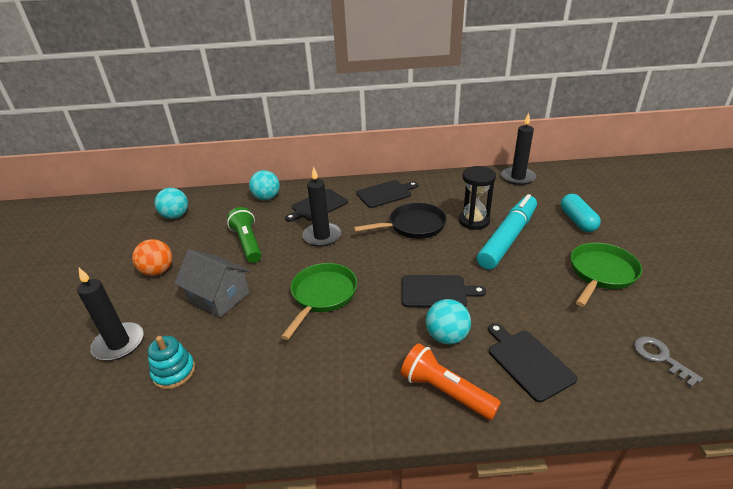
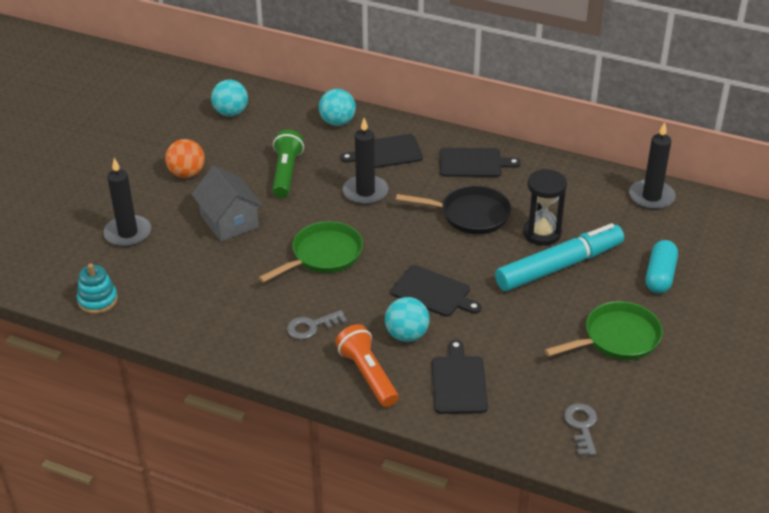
camera: 25 degrees right, 5 degrees up
(174, 372) = (162, 274): turquoise stacking toy -> turquoise stacking toy (97, 300)
(357, 364) = (312, 326): none -> grey key

